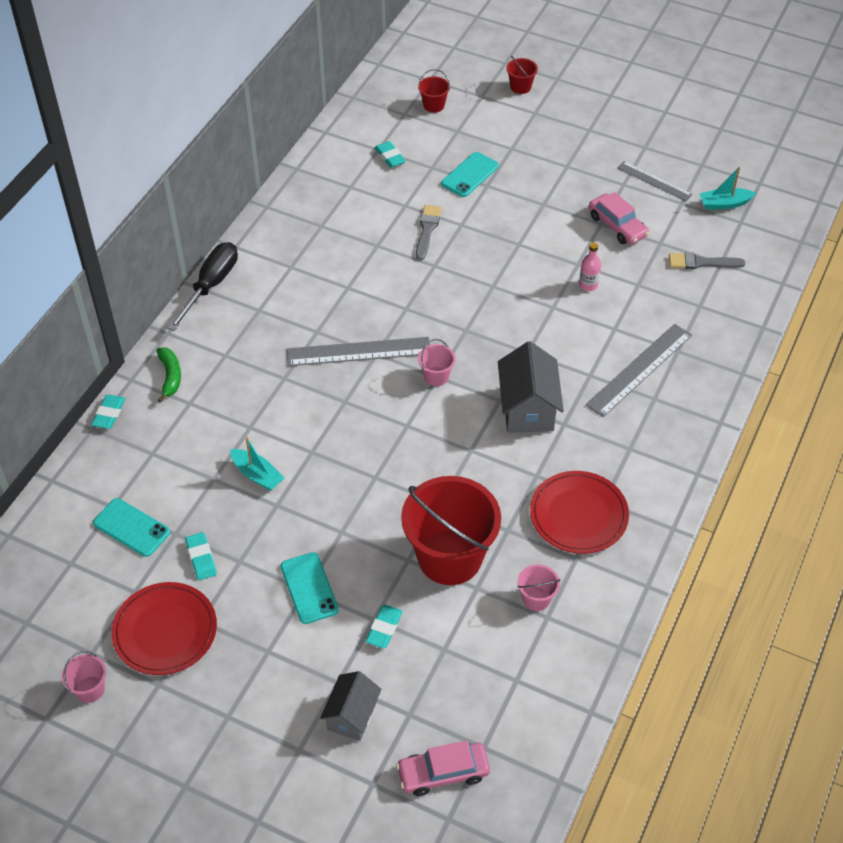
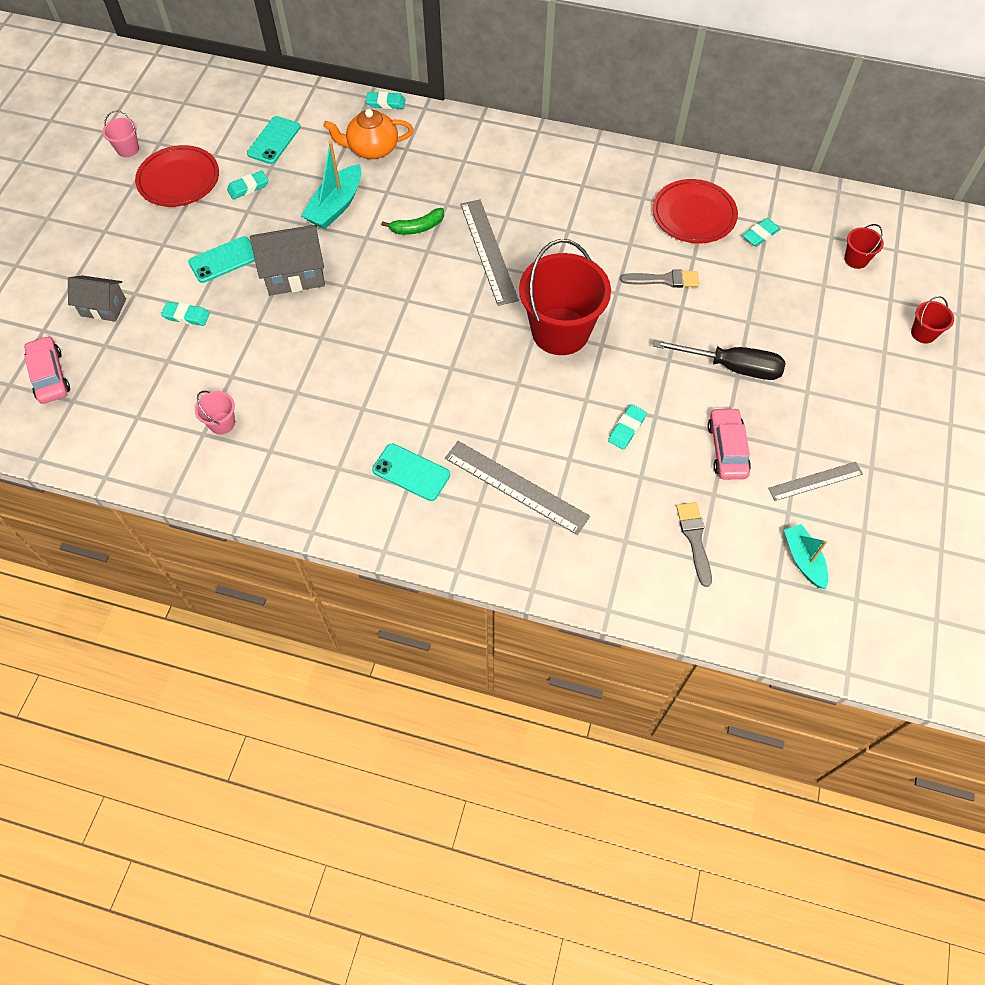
camera: 80 degrees right, 10 degrees up
(170, 376) = (432, 131): green banana -> green banana (417, 227)
(179, 434) = (372, 149): none -> orange teapot
(211, 285) = (544, 135): black screwdriver -> black screwdriver (732, 367)
(257, 475) = (336, 206): turquoise boat -> turquoise boat, size x1.50
(436, 376) = (470, 314): pink bucket -> none
(450, 557) = (262, 352): red bucket -> red bucket (560, 331)
(470, 175) = (759, 305): turquoise phone -> turquoise phone (411, 472)
(527, 408) = (444, 392): grey house -> grey house (294, 274)
(578, 515) = (319, 448): red plate -> red plate (693, 215)
(588, 285) = (627, 429): pink bottle -> turquoise eraser
(617, 226) = (727, 449): pink car -> pink car turned 135 degrees clockwise
(654, 181) = (815, 481): grey ruler -> grey ruler turned 45 degrees clockwise

